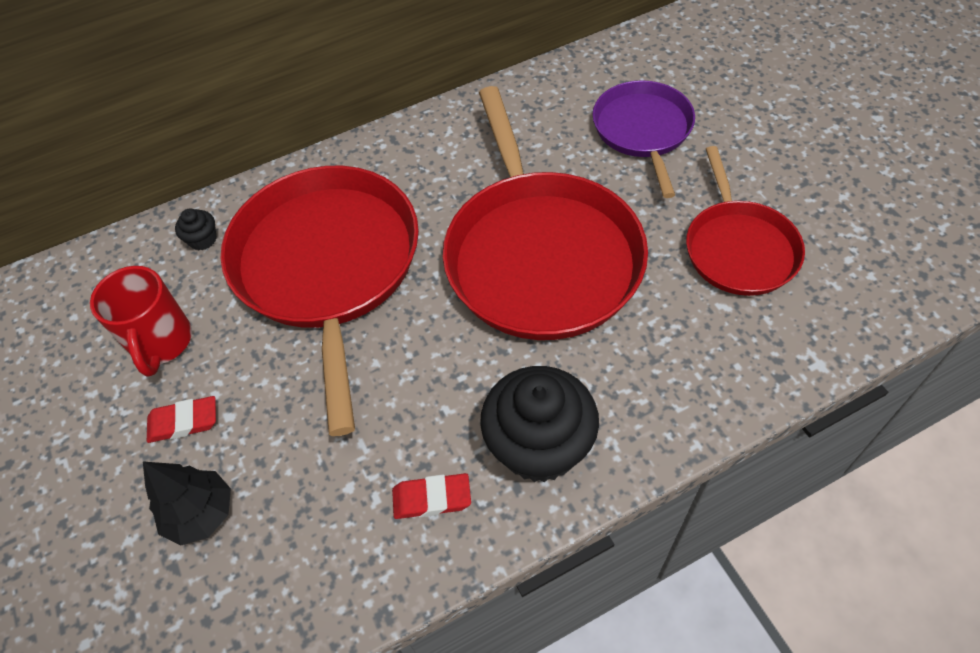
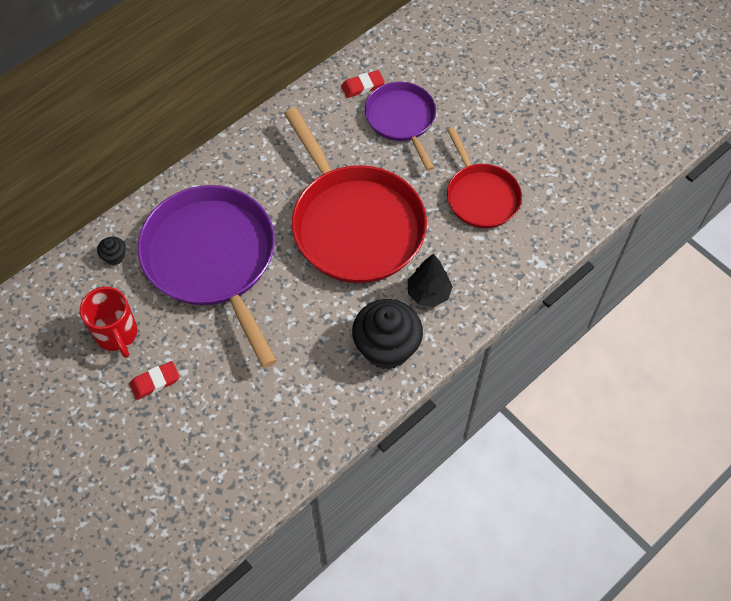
camera: 20 degrees left, 5 degrees up
(201, 514) = (190, 433): black tree -> black tree (428, 293)
(328, 267) = (212, 259): red pan -> purple pan
(432, 498) = (330, 392): red eraser -> red eraser (362, 86)

